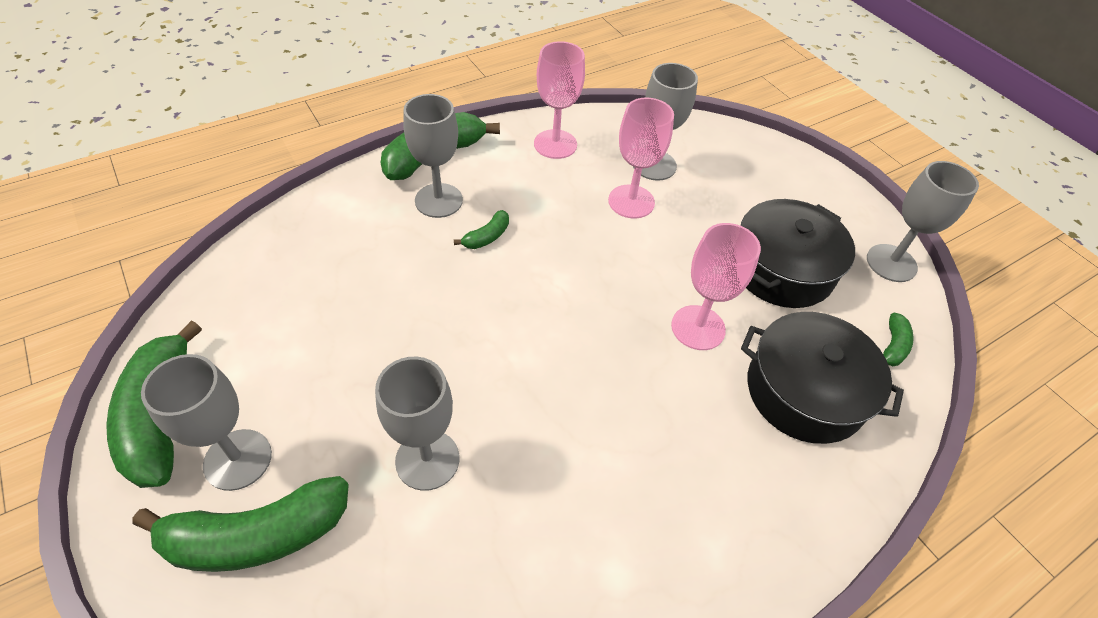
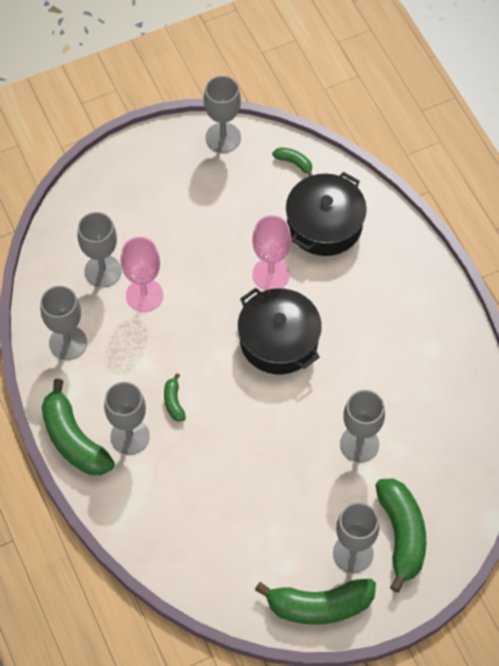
camera: 80 degrees left, 10 degrees up
(487, 237) = (174, 402): green banana -> green banana turned 150 degrees counterclockwise
(555, 144) = (68, 343): pink goblet -> grey goblet
(781, 269) = (223, 209): black pot -> black pot (279, 340)

